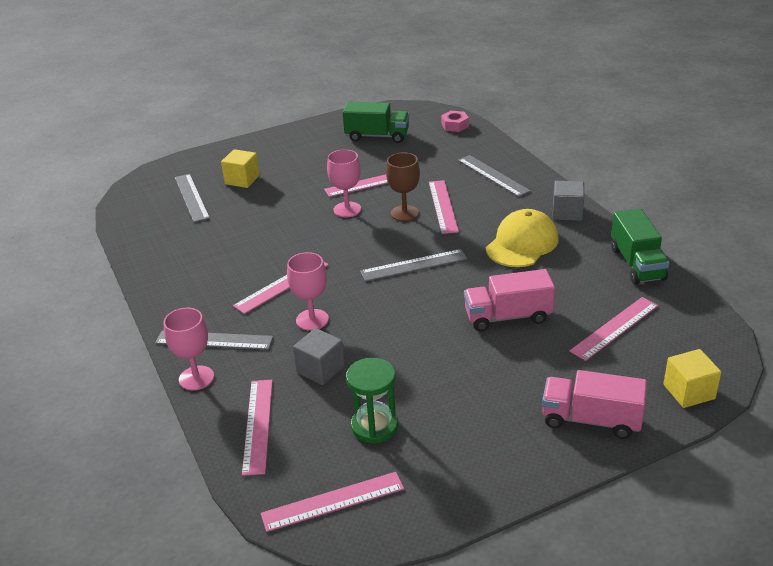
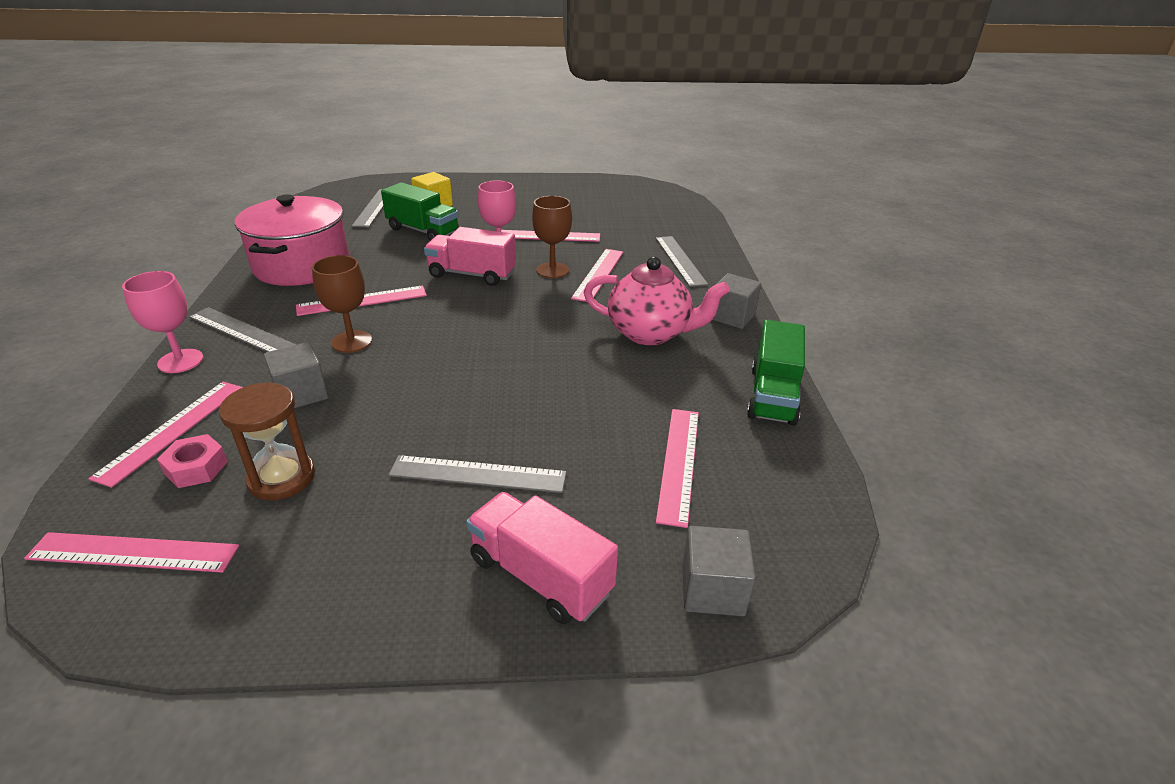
camera: 20 degrees right, 0 degrees up
(194, 271) = (302, 265): none -> pink pot
(312, 320) = (351, 341): pink goblet -> brown goblet
(374, 426) = (281, 478): green hourglass -> brown hourglass
(377, 136) = (595, 200): green truck -> green truck (423, 231)
(414, 265) = (510, 321): grey ruler -> grey ruler (478, 474)
(455, 125) = (682, 209): pink nut -> pink nut (196, 468)
(508, 317) = (558, 406): pink truck -> pink truck (472, 274)
(522, 243) = (650, 333): yellow cap -> pink teapot
(614, 328) = (678, 463): pink ruler -> pink ruler turned 60 degrees counterclockwise
(689, 392) = (712, 589): yellow cube -> grey cube

